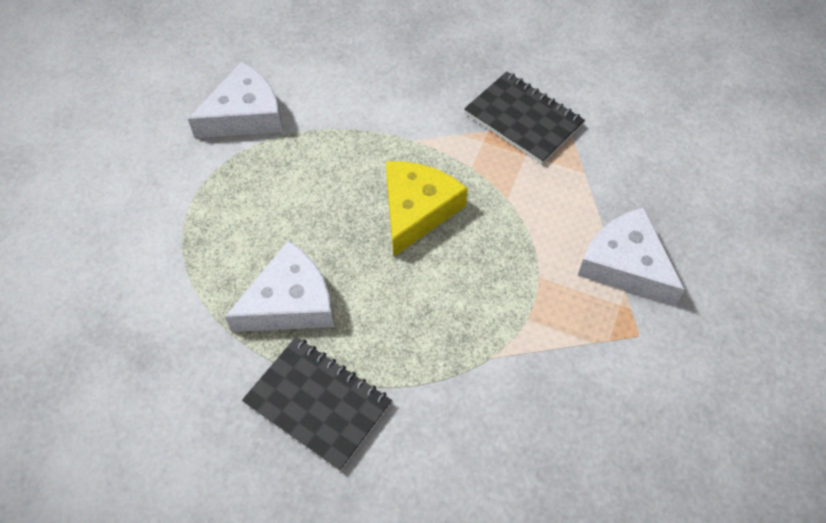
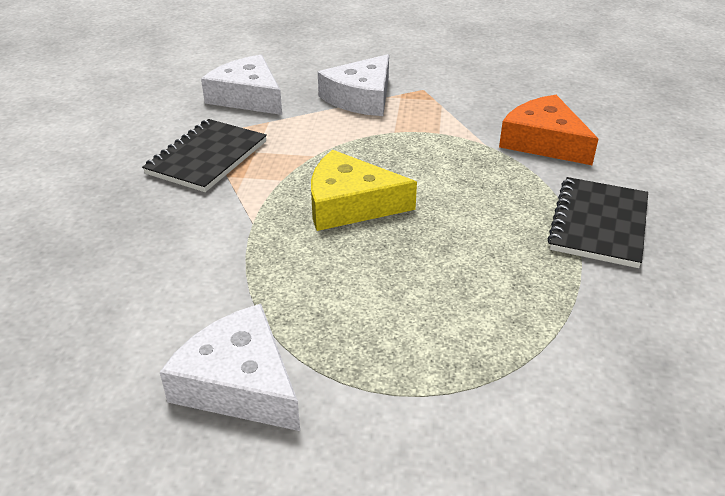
camera: 105 degrees left, 20 degrees down
(290, 302) = (509, 266): white cheese -> white cheese (247, 97)
(483, 422) = (543, 142): none -> orange cheese

